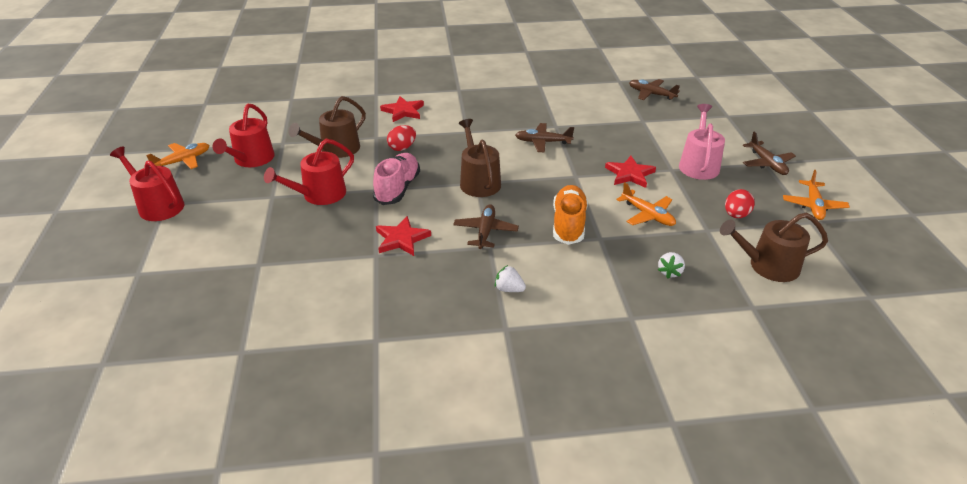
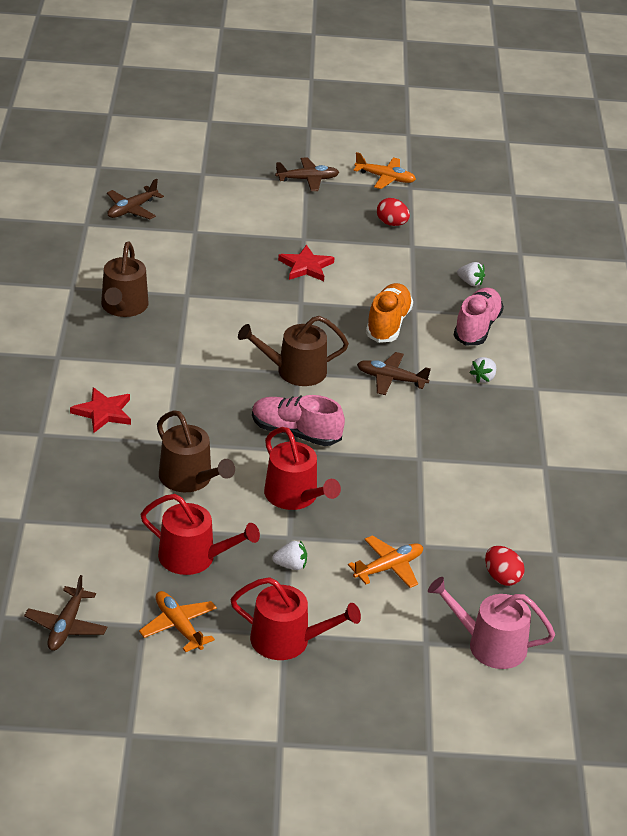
camera: 85 degrees left, 0 degrees up
(158, 205) = (287, 640): red watering can -> red watering can turned 120 degrees counterclockwise
(239, 200) = (291, 565): none -> white strawberry
(401, 239) = (394, 438): red star -> none
(402, 148) = (202, 422): red egg -> red egg (502, 577)
(542, 142) = (222, 311): brown plane -> brown plane (66, 626)
(568, 224) = (388, 324): orange shoe -> orange shoe turned 90 degrees clockwise
(592, 281) = (477, 328): none -> pink shoe
(648, 215) = (382, 273): orange plane -> orange plane (389, 567)
(698, 165) = (299, 220): pink watering can -> pink watering can (490, 645)
(768, 266) = (468, 229): brown watering can -> brown watering can (123, 307)

